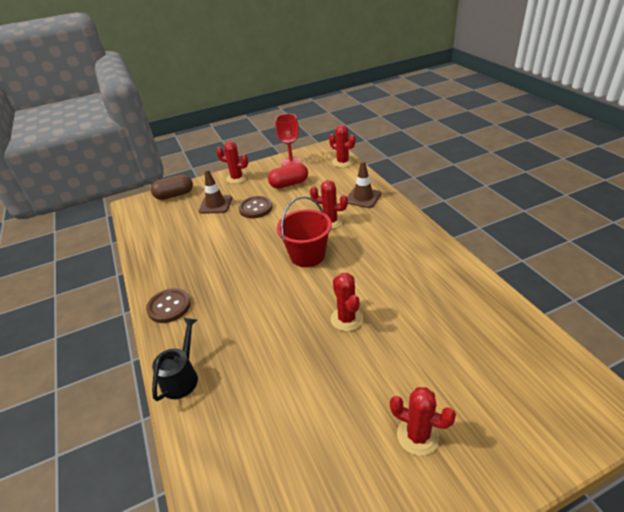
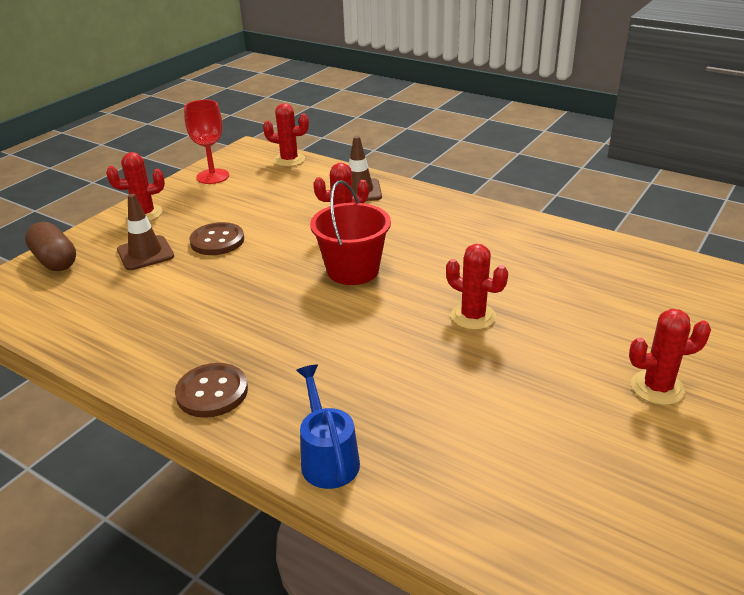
camera: 35 degrees left, 5 degrees down
(174, 195) = (55, 260): brown capsule -> brown capsule turned 75 degrees counterclockwise
(182, 376) = (327, 457): black watering can -> blue watering can
(289, 184) = (237, 201): red capsule -> none

